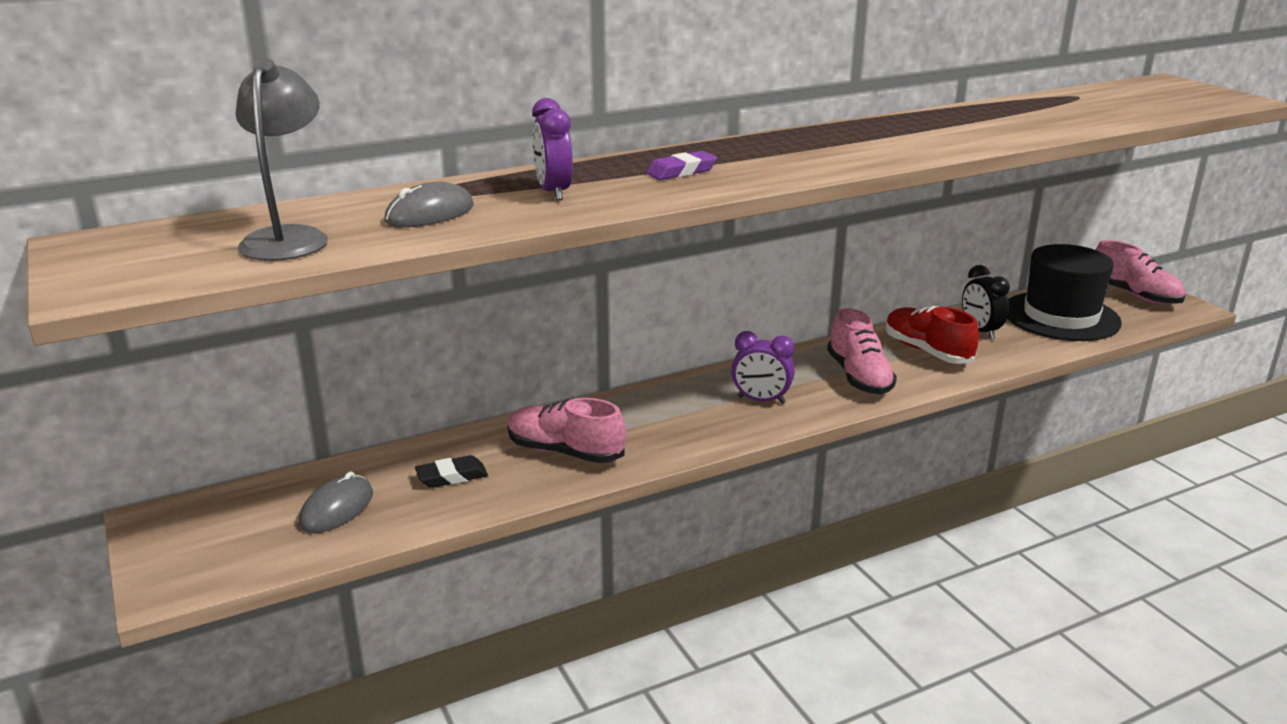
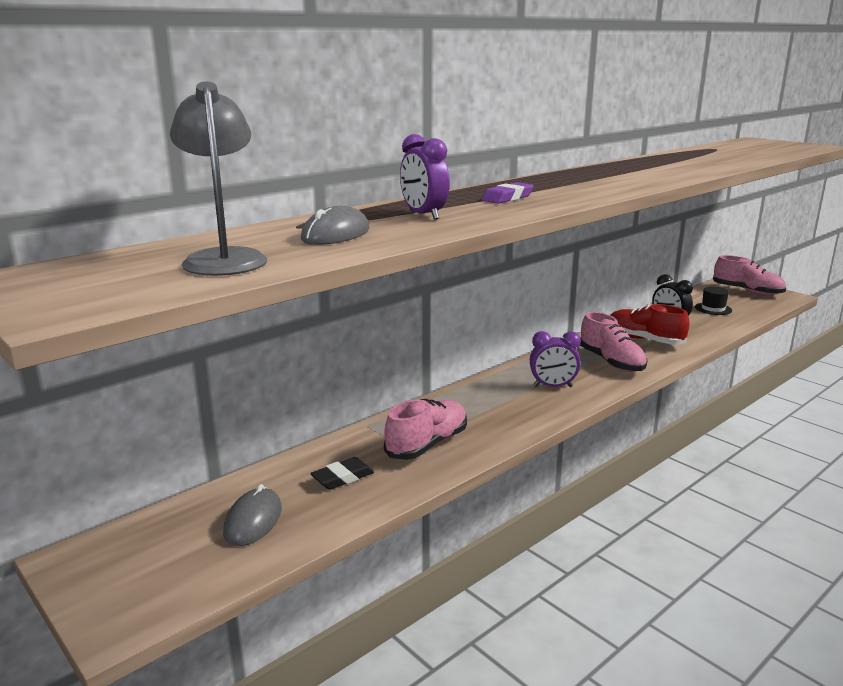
camera: 15 degrees left, 5 degrees down
(565, 452) = (427, 444): pink shoe -> pink shoe turned 120 degrees clockwise
(1061, 316) = (713, 309): black hat -> black hat, size x0.43

